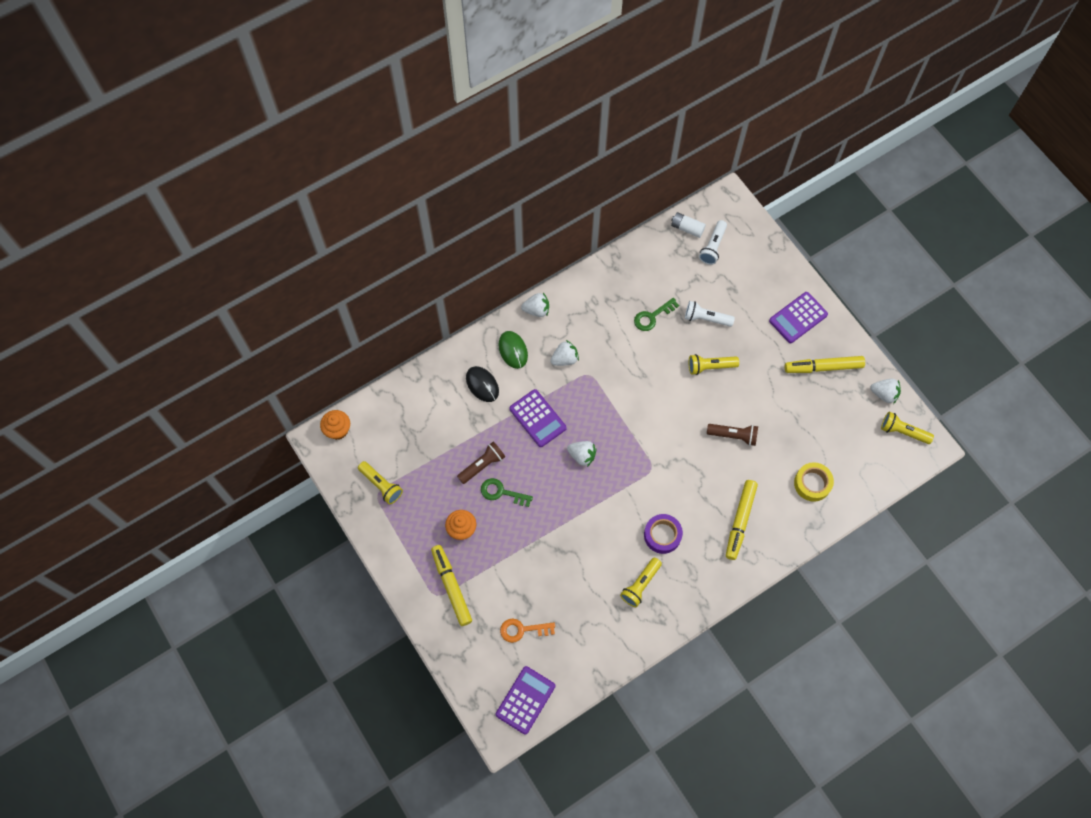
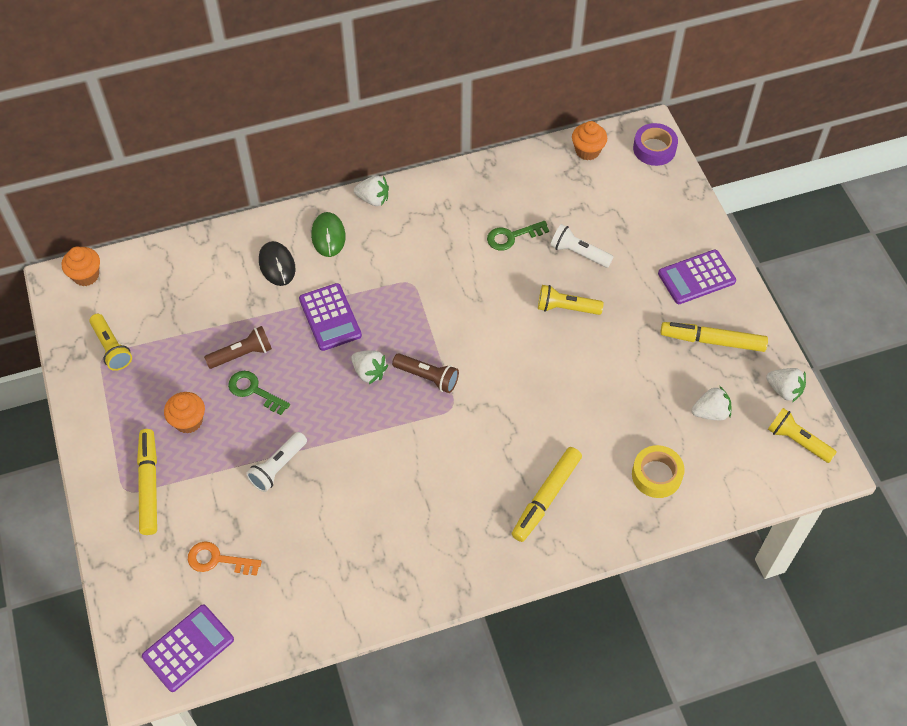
camera: 15 degrees right, 10 degrees down
(564, 359) = (387, 259): white strawberry -> white strawberry (710, 412)
(640, 585) = (389, 543): yellow flashlight -> none
(662, 535) = (439, 490): purple tape -> purple tape (654, 149)
(687, 228) = (587, 151): white battery -> orange cupcake
(713, 247) = (613, 177): white flashlight -> white flashlight (278, 467)
(733, 435) = (570, 393): brown flashlight -> brown flashlight (427, 377)

